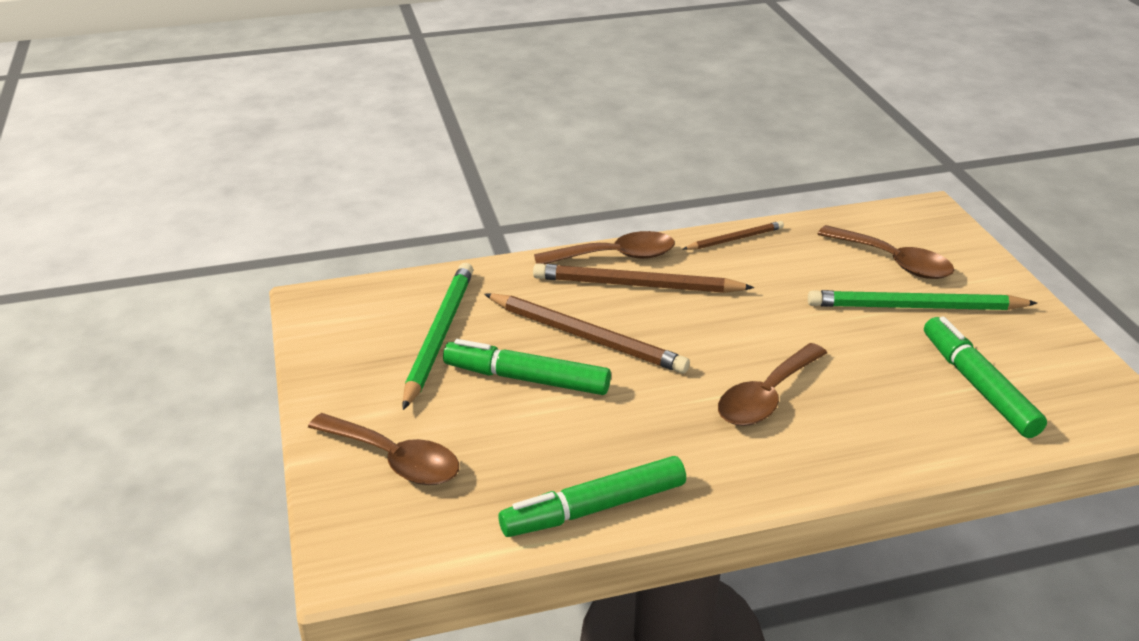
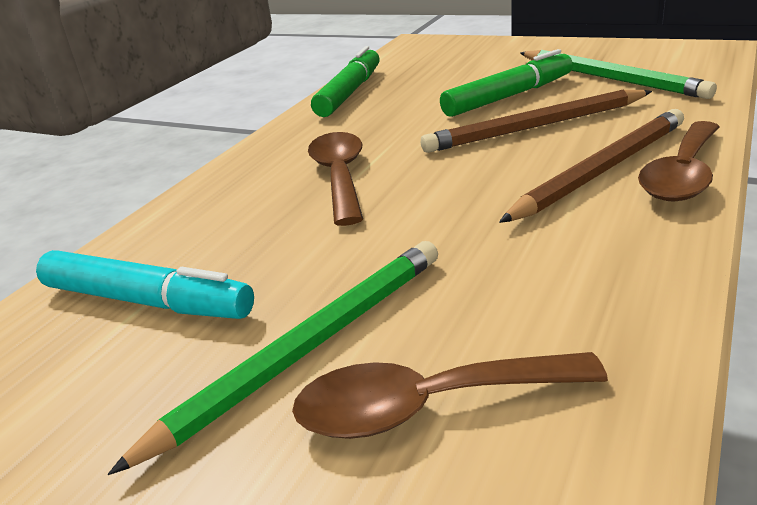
camera: 135 degrees right, 5 degrees down
(395, 459) = (480, 54): brown spoon -> none
(735, 239) = (656, 274): brown pencil -> none
(978, 385) = (146, 301): green marker -> turquoise marker

